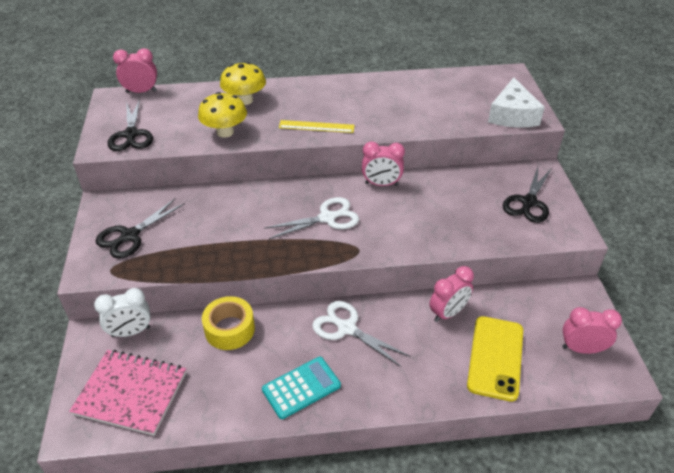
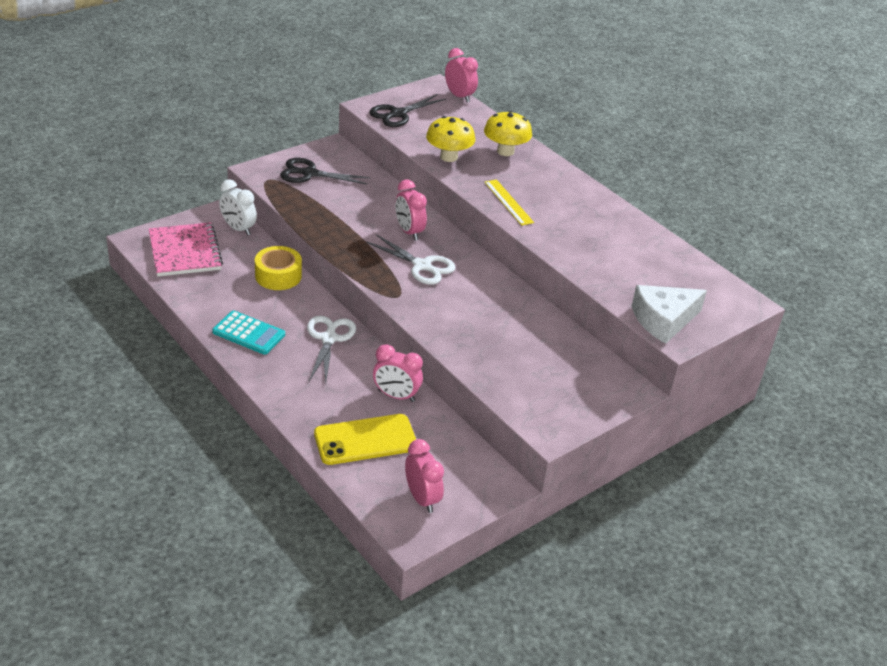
camera: 55 degrees right, 5 degrees down
(381, 184) = (499, 284): pink clock -> pink clock (409, 232)
(529, 202) = (567, 389): black scissors -> none

